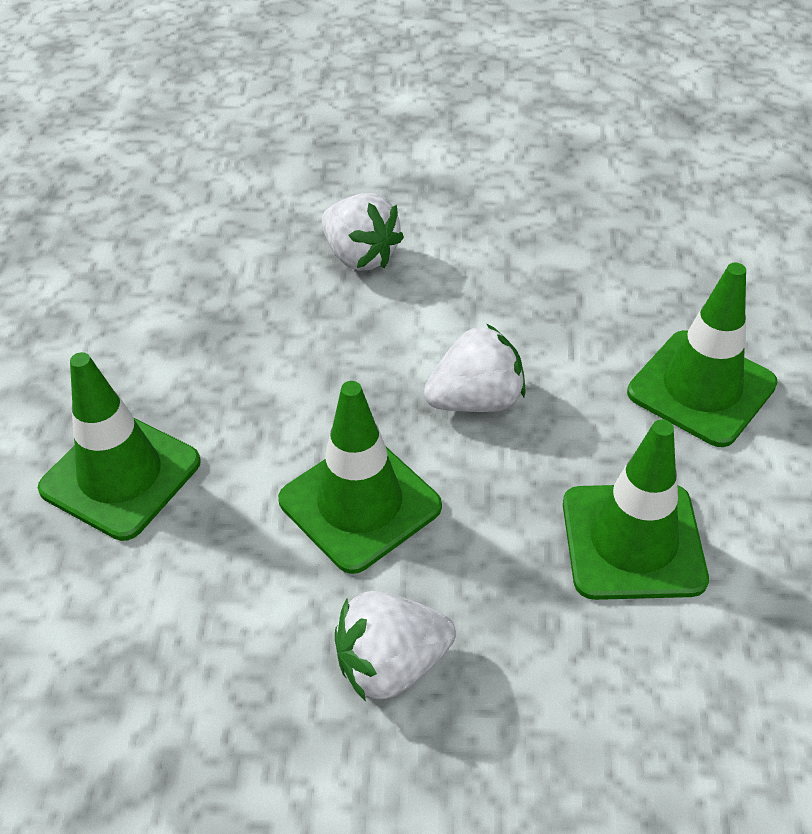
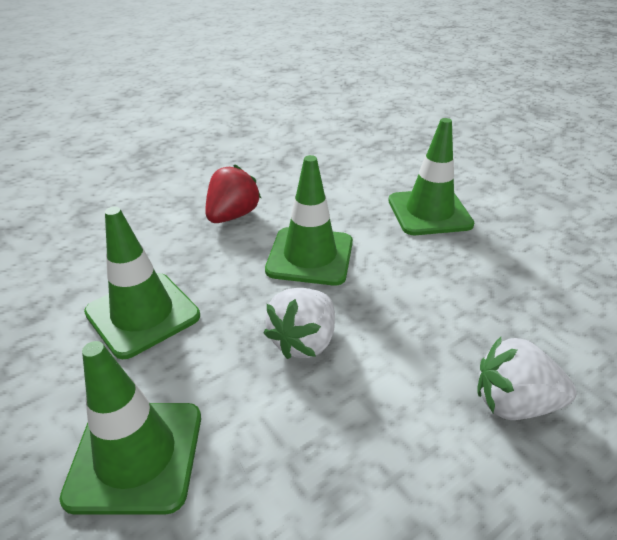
camera: 140 degrees right, 10 degrees down
(391, 664) = (232, 216): white strawberry -> red strawberry

